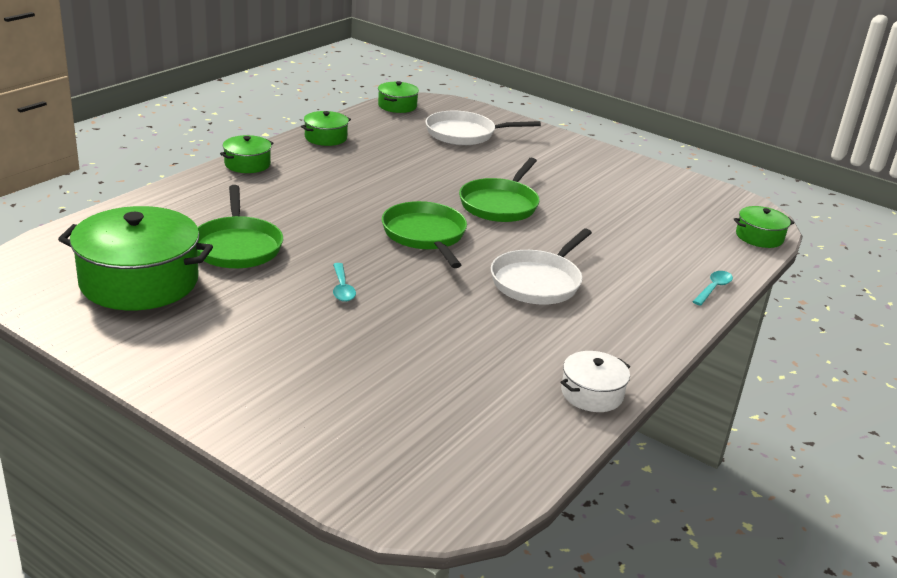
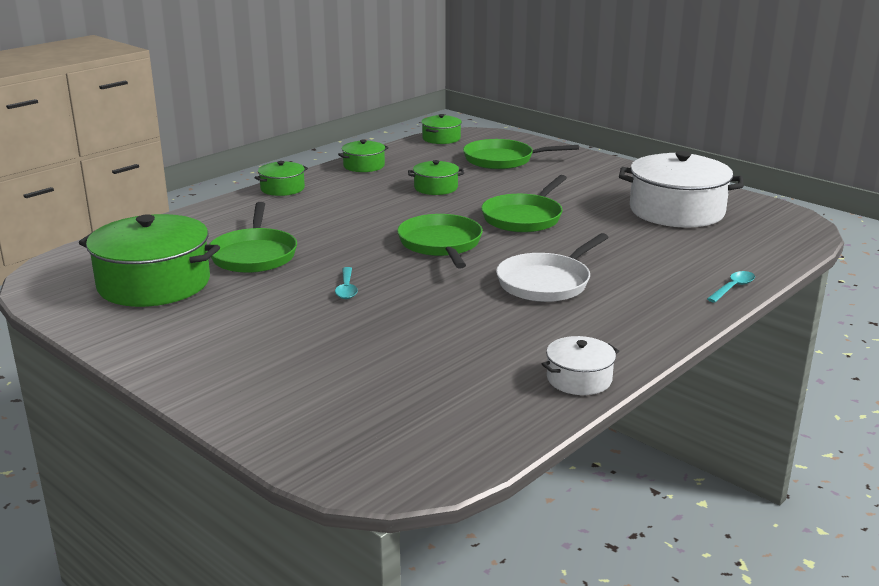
camera: 10 degrees right, 5 degrees down
(464, 134) = (503, 160): white pan -> green pan
(644, 199) = (676, 211): none -> white pot
(759, 237) = (794, 242): green pot -> green pot (436, 188)

